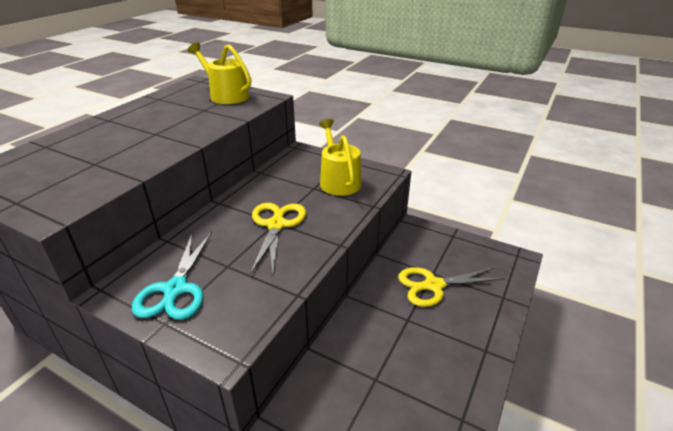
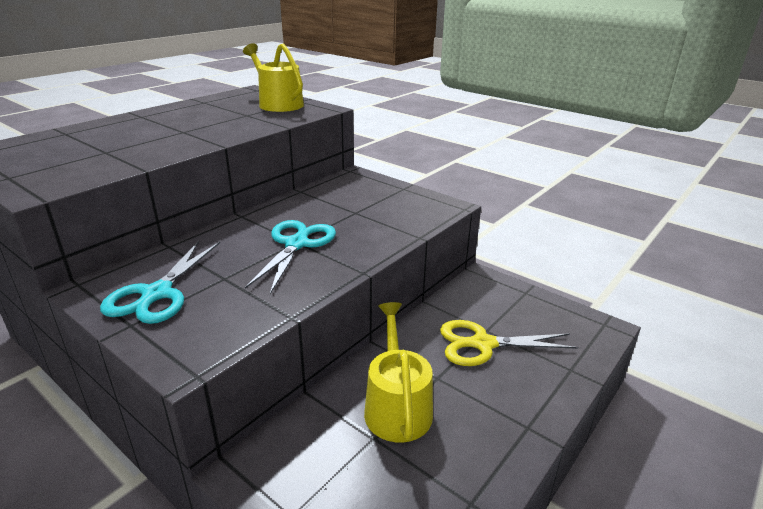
camera: 10 degrees right, 5 degrees down
(276, 225) = (296, 244): yellow scissors -> turquoise scissors
(338, 181) = (388, 208): yellow watering can -> yellow watering can (397, 406)

